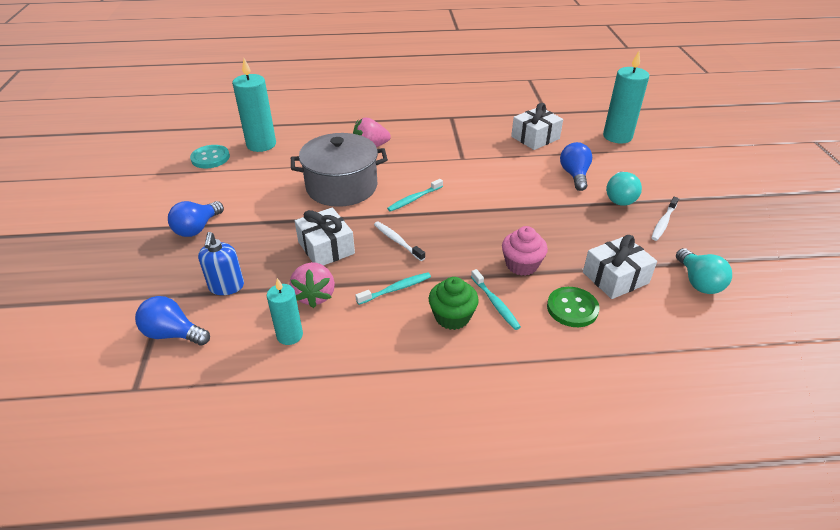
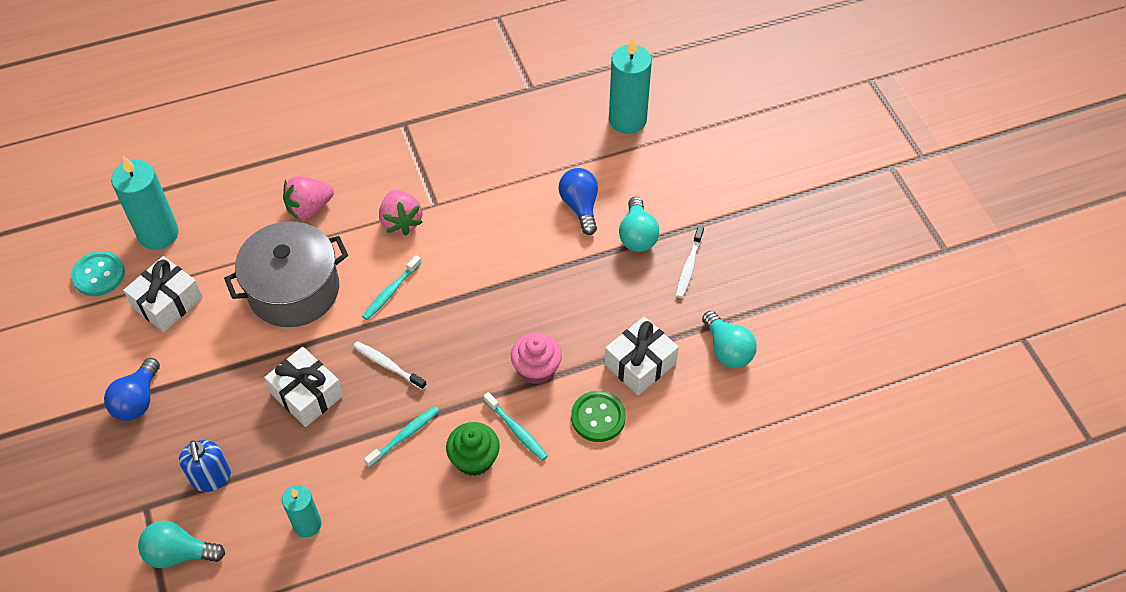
camera: 15 degrees left, 15 degrees up
(173, 334) = (179, 553): blue light bulb -> turquoise light bulb
(315, 295) = (317, 466): pink strawberry -> pink strawberry (401, 222)
(535, 138) = (522, 144): white gift -> white gift (167, 302)

